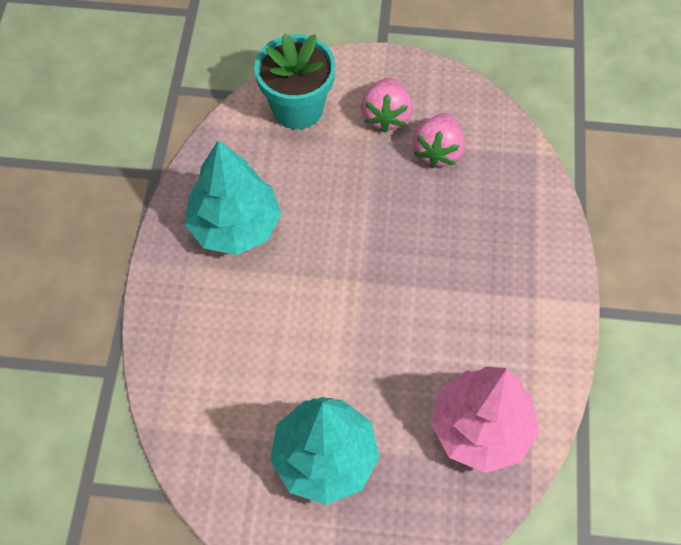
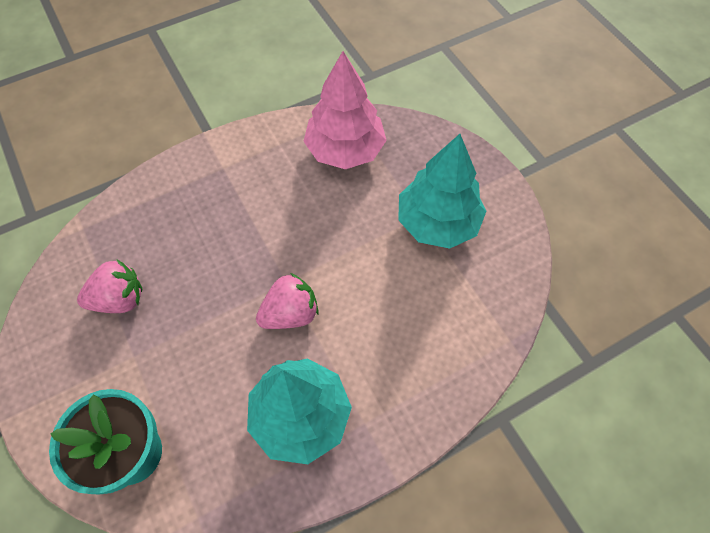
camera: 125 degrees left, 0 degrees up
(386, 116) = (99, 365): pink strawberry -> pink strawberry (290, 313)

